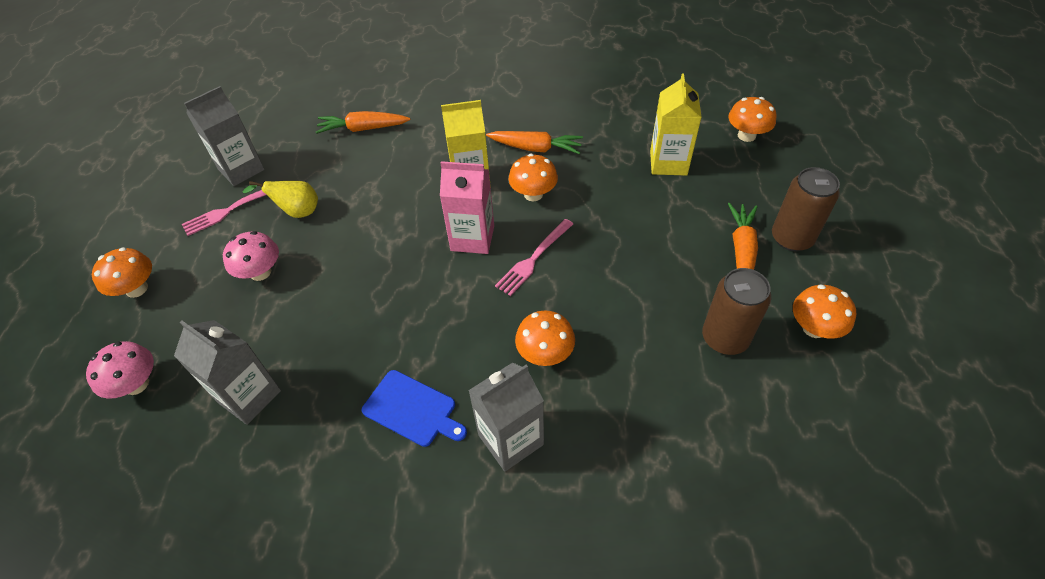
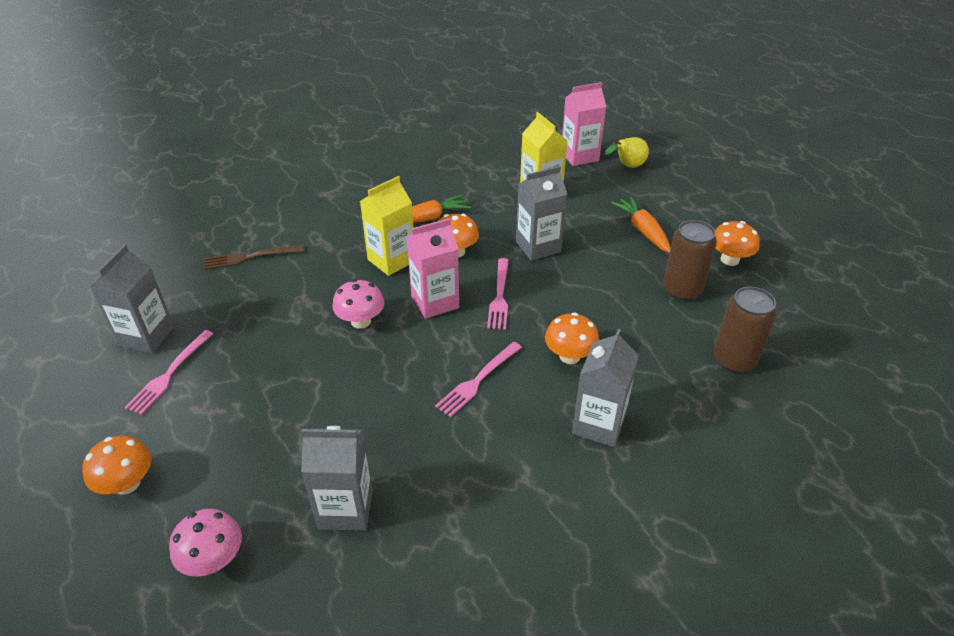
camera: 35 degrees left, 10 degrees down
(260, 272) = (257, 410): pink mushroom -> pink mushroom (361, 321)
(297, 212) = (246, 347): yellow pear -> yellow pear (627, 166)
(363, 129) = (249, 257): orange carrot -> brown fork
(412, 409) = (503, 443): blue cutting board -> none
(442, 335) = (477, 381): none -> pink fork
(615, 222) = (538, 247): none -> grey carton
(746, 135) = (579, 156): orange mushroom -> pink carton
(791, 238) = (667, 211): brown can -> brown can (734, 360)

